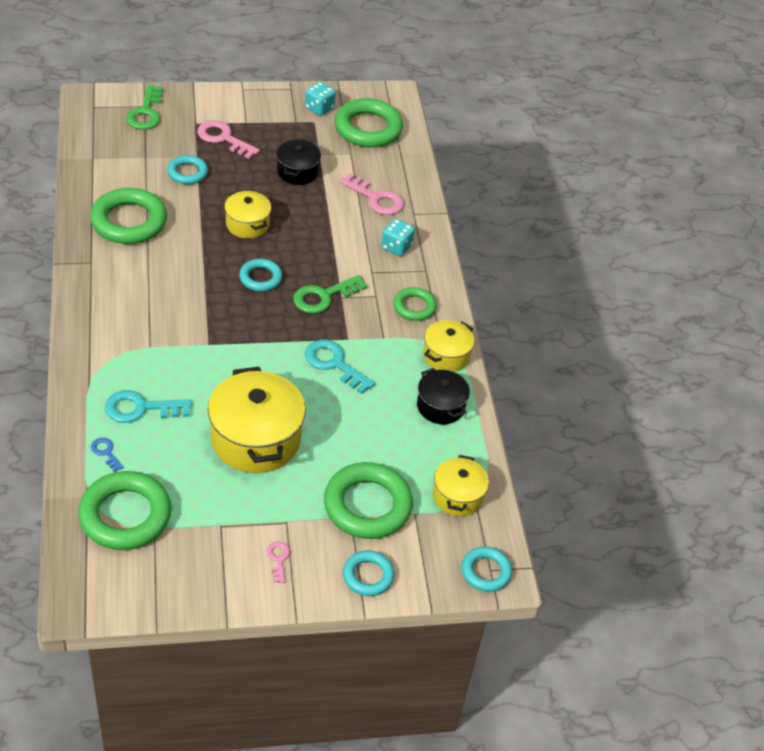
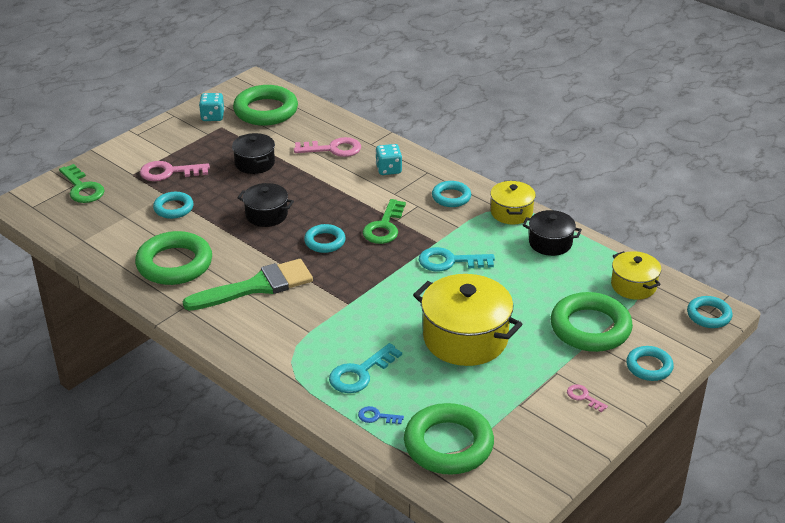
camera: 35 degrees left, 10 degrees down
(161, 281) = (257, 286): none -> green brush
(247, 224) = (266, 215): yellow pot -> black pot
(414, 307) = (451, 197): green ring -> turquoise ring

